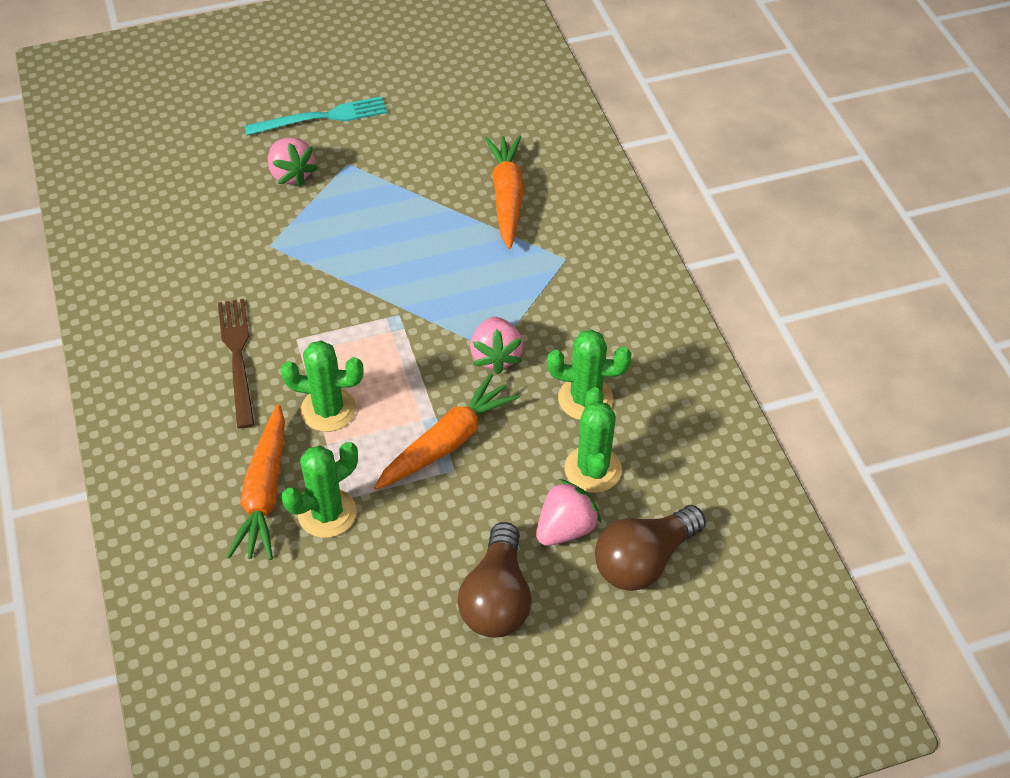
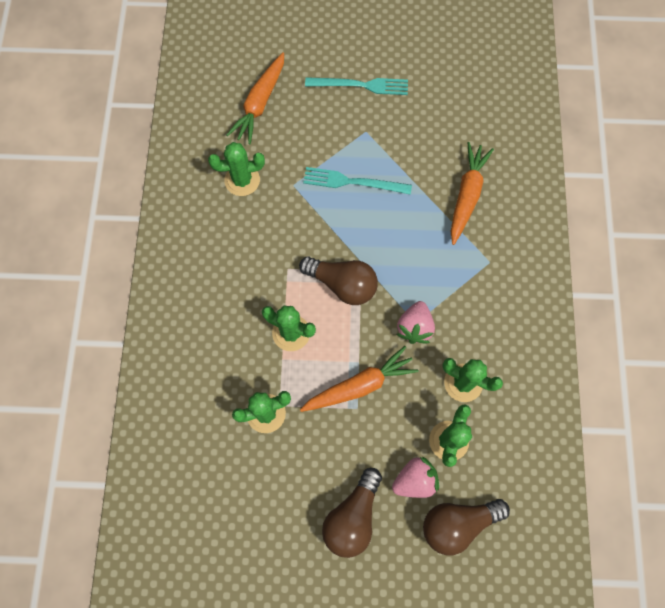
camera: 20 degrees right, 20 degrees up
(196, 258) = (242, 180): none -> green cactus
(237, 357) = (245, 271): brown fork -> none
(264, 492) = (232, 383): orange carrot -> orange carrot (260, 103)
(291, 174) = (325, 129): pink strawberry -> none
(350, 221) = (353, 182): none -> turquoise fork
(379, 336) = (342, 284): none -> brown light bulb

